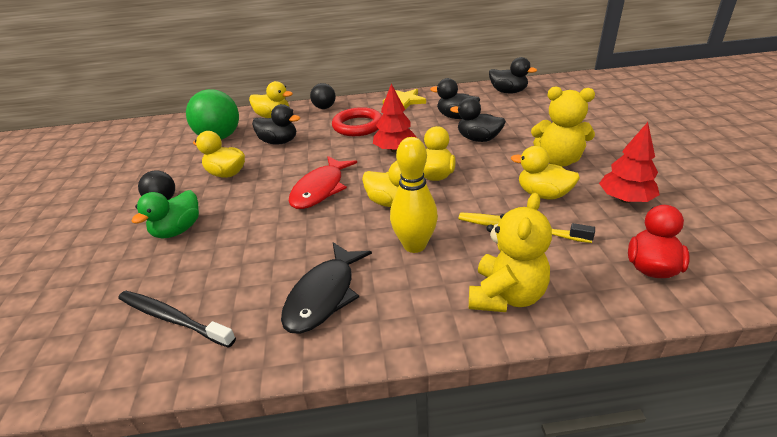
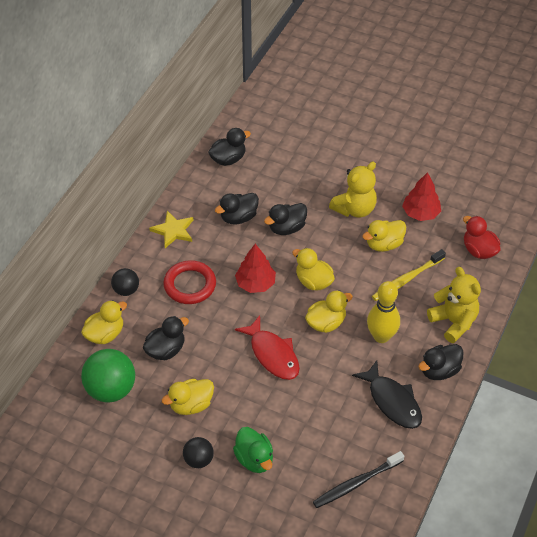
camera: 60 degrees left, 15 degrees up
(411, 318) = (439, 371): none -> black duck

